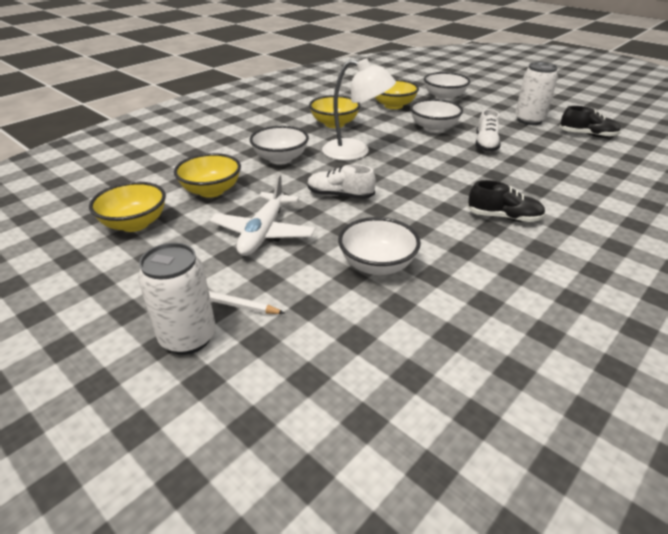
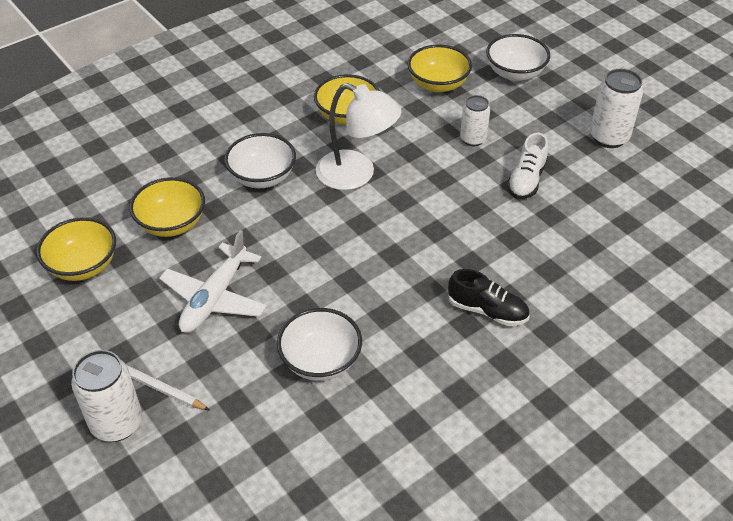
camera: 10 degrees right, 10 degrees up
(340, 195) = (314, 250): white shoe -> none
(433, 128) = (473, 139): white bowl -> white can
(587, 135) = (671, 177): black shoe -> none

